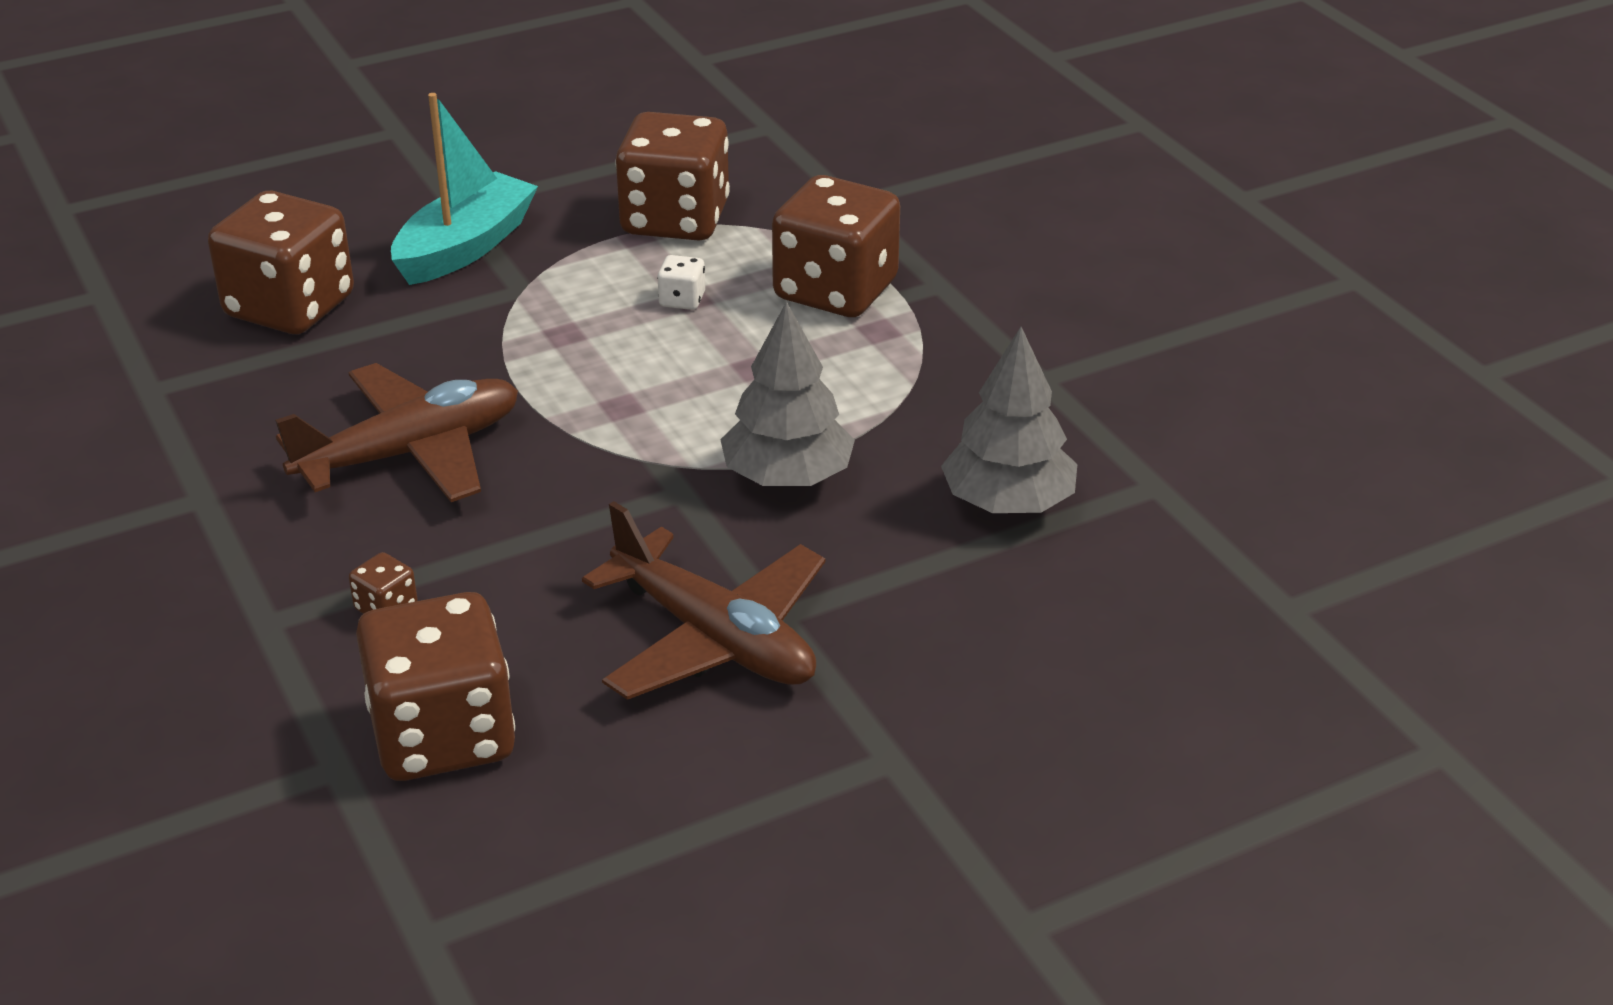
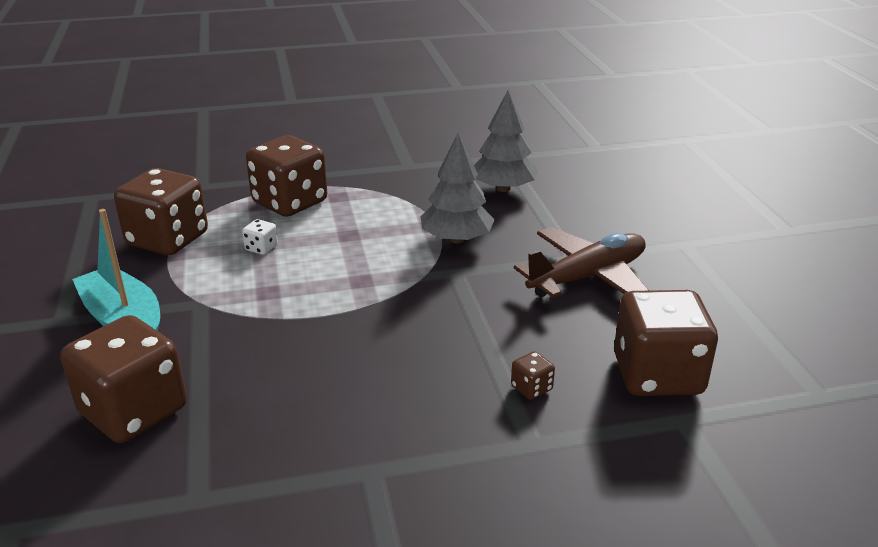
camera: 75 degrees left, 5 degrees down
(410, 453) = (366, 365): brown plane -> none

